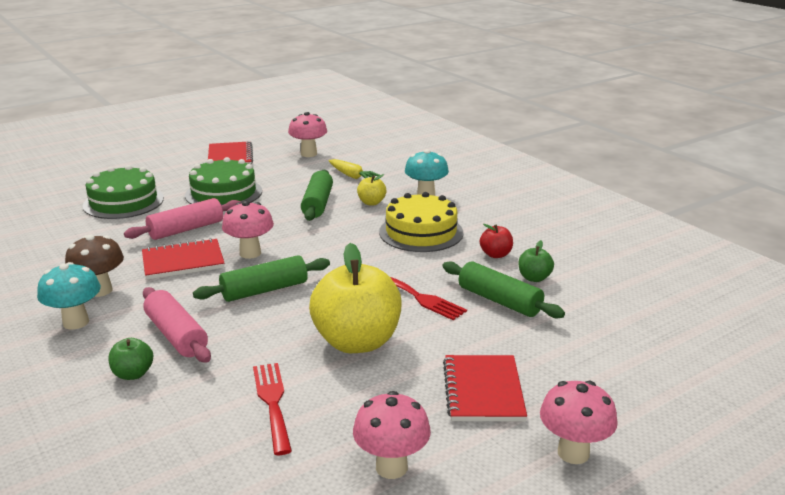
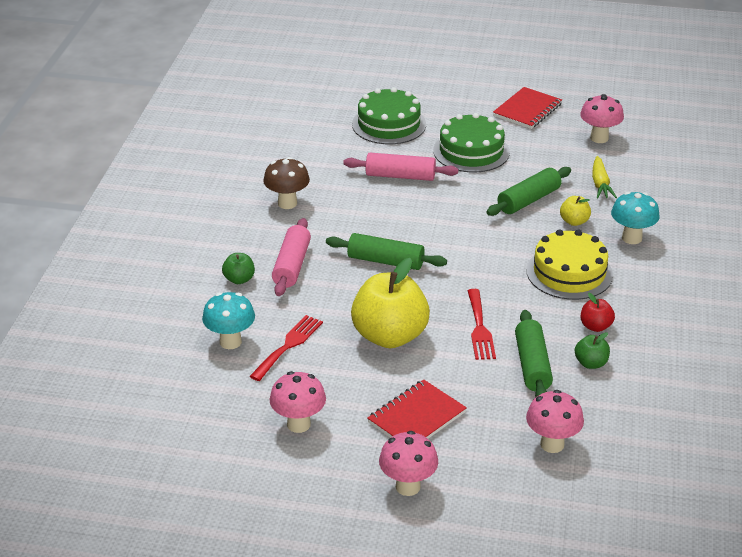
camera: 45 degrees right, 10 degrees up
(76, 322) = (248, 222): turquoise mushroom -> turquoise mushroom (230, 342)
(183, 261) = (363, 206): red notebook -> none
(250, 253) = (416, 223): pink mushroom -> pink mushroom (552, 444)

